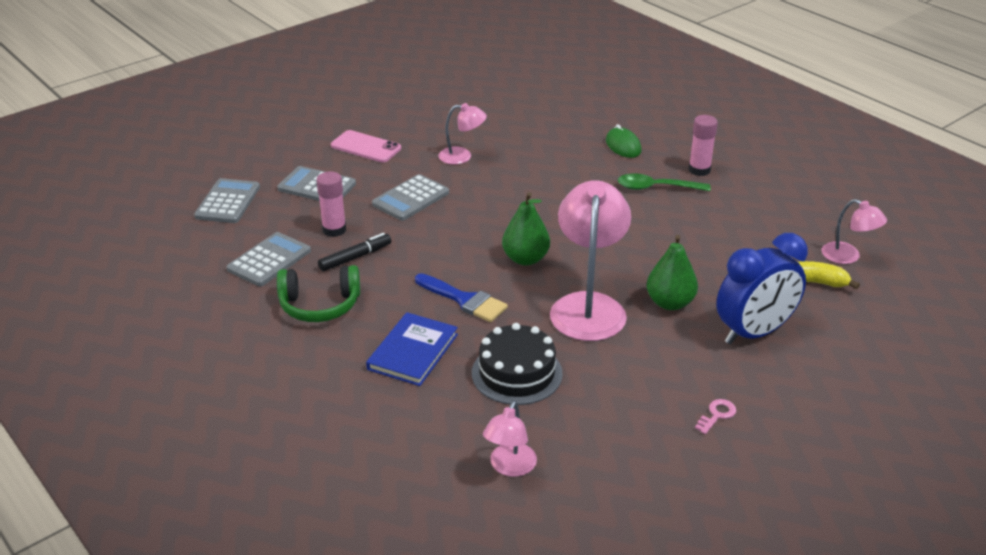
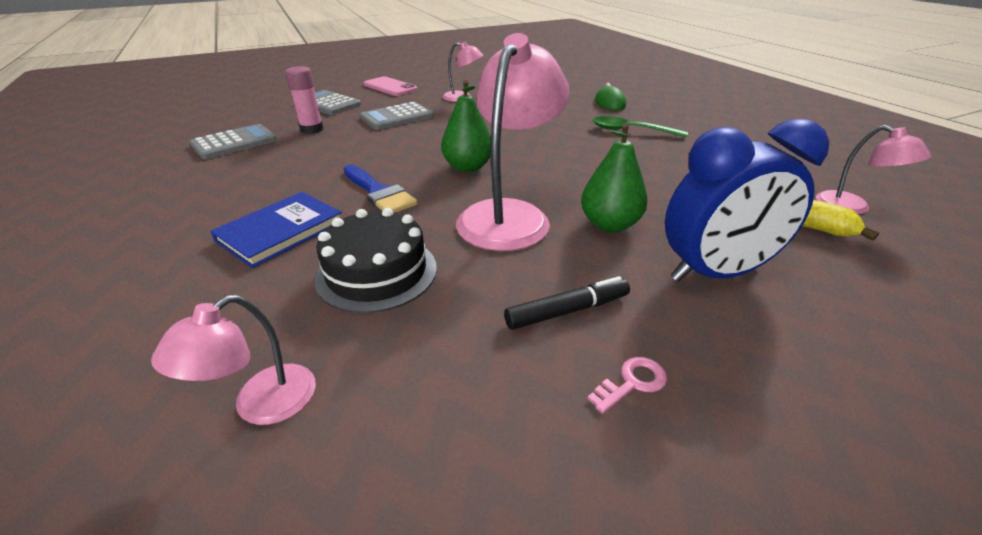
camera: 15 degrees right, 0 degrees up
(228, 202) = (250, 106): grey calculator -> none
(320, 305) = (236, 179): green headphones -> none
(355, 257) = (309, 149): black marker -> black marker (567, 311)
(699, 170) = (679, 123): pink glue stick -> none

